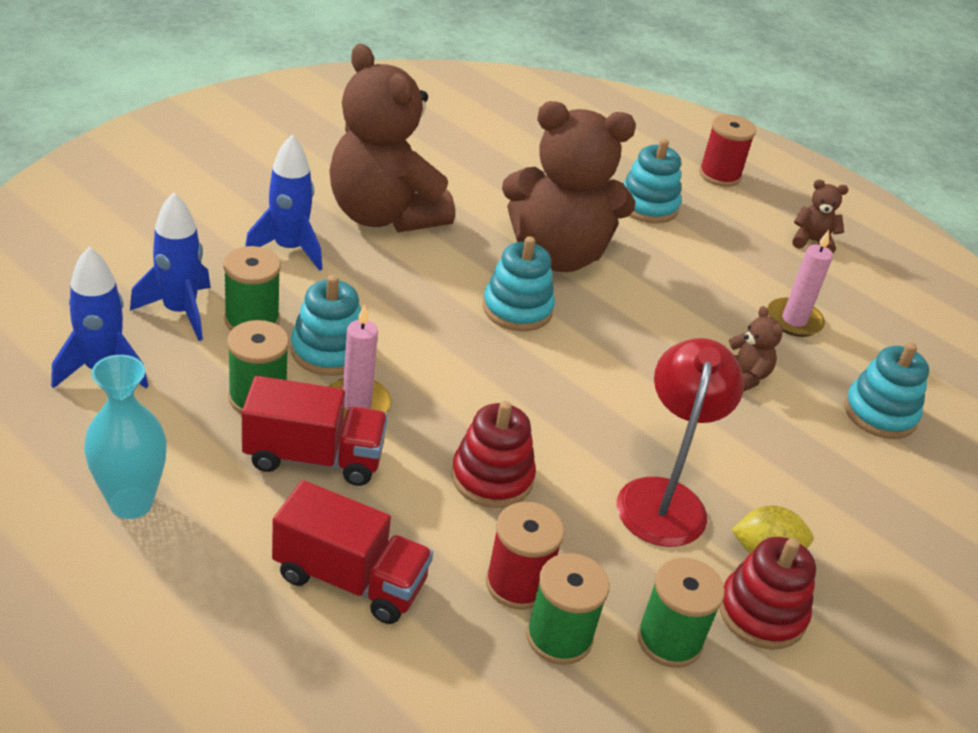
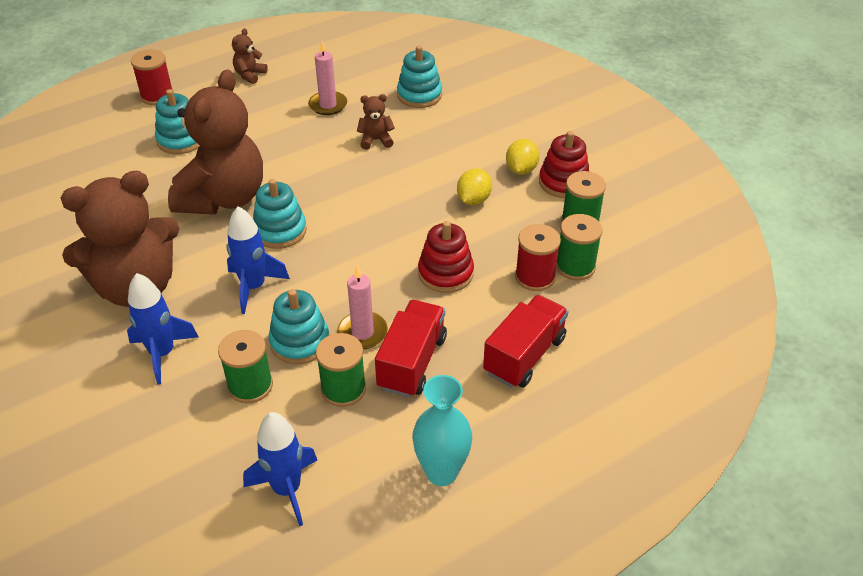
camera: 70 degrees left, 5 degrees up
(180, 311) = (225, 433): blue rocket -> blue rocket (254, 287)
(664, 497) = (473, 200): red lamp -> yellow lemon

